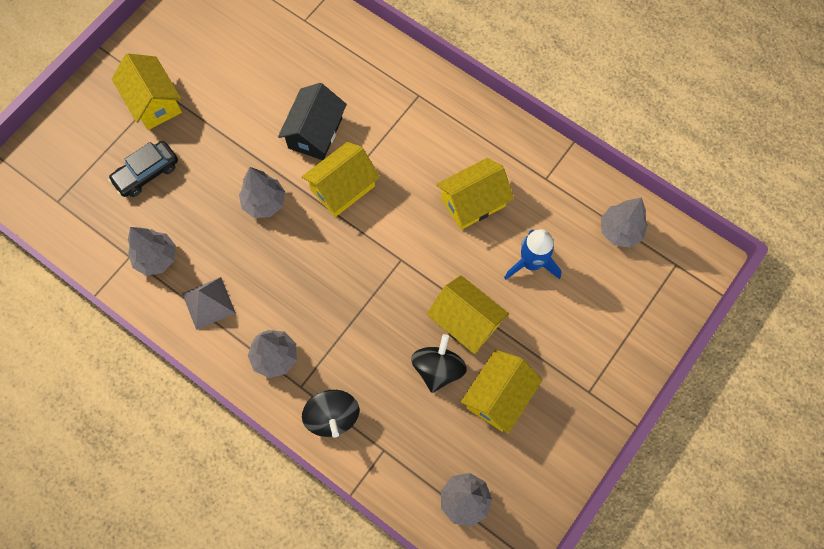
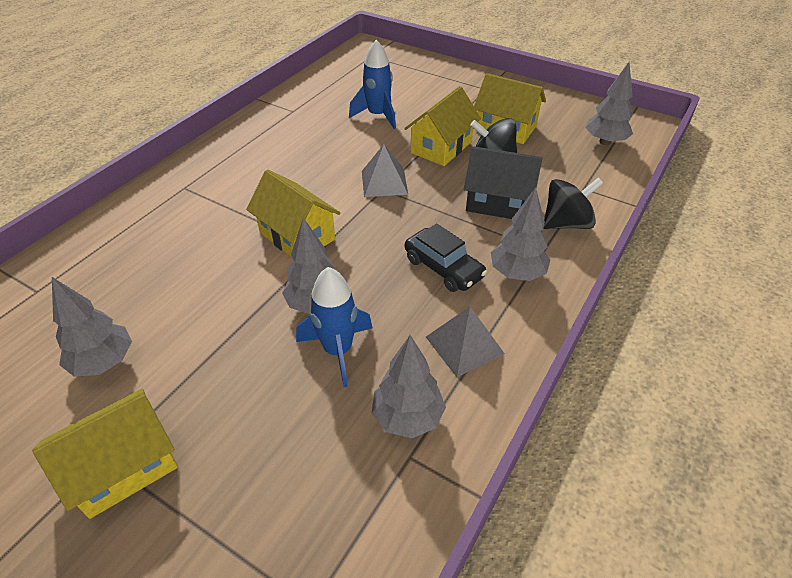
camera: 95 degrees left, 25 degrees down
(146, 173) = (261, 456): black car -> black car (443, 268)
(218, 217) = (338, 350): none -> blue rocket
(315, 133) = (218, 265): black house -> black house (498, 203)
(410, 261) = (384, 182): none -> grey pyramid
(473, 202) = (316, 148): yellow house -> none
(620, 231) = (344, 77): grey tree -> grey tree (104, 362)

